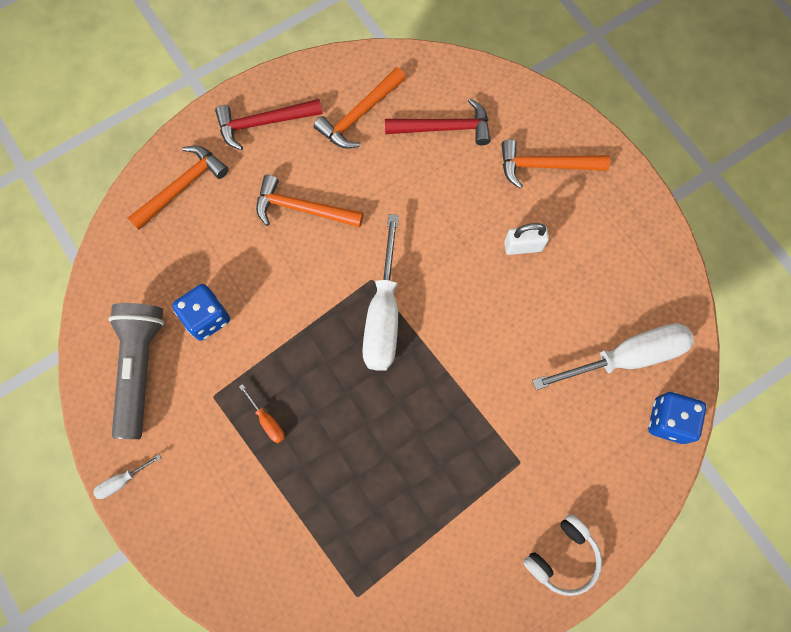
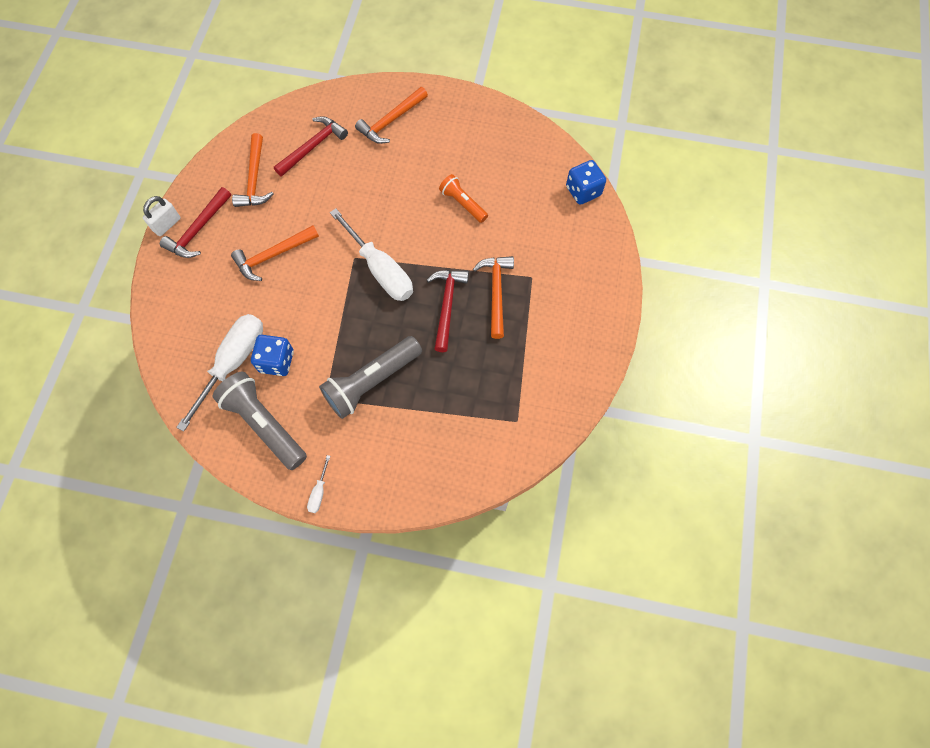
camera: 45 degrees left, 5 degrees down
(182, 187) = (183, 305): orange hammer -> orange hammer (496, 292)
(267, 420) = (372, 382): orange screwdriver -> grey flashlight
(409, 412) = (447, 305): none -> red hammer
(523, 246) = (421, 171): white padlock -> white padlock (167, 224)
(529, 319) = (463, 203): none -> orange flashlight
(563, 557) = (599, 302): white headphones -> none
(626, 357) = (531, 180): white screwdriver -> white screwdriver (233, 363)

